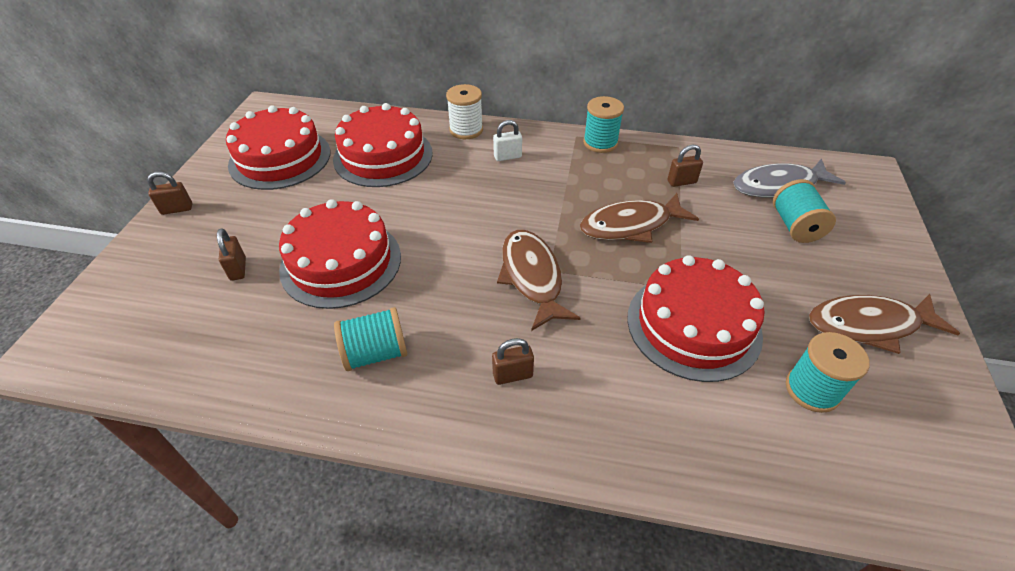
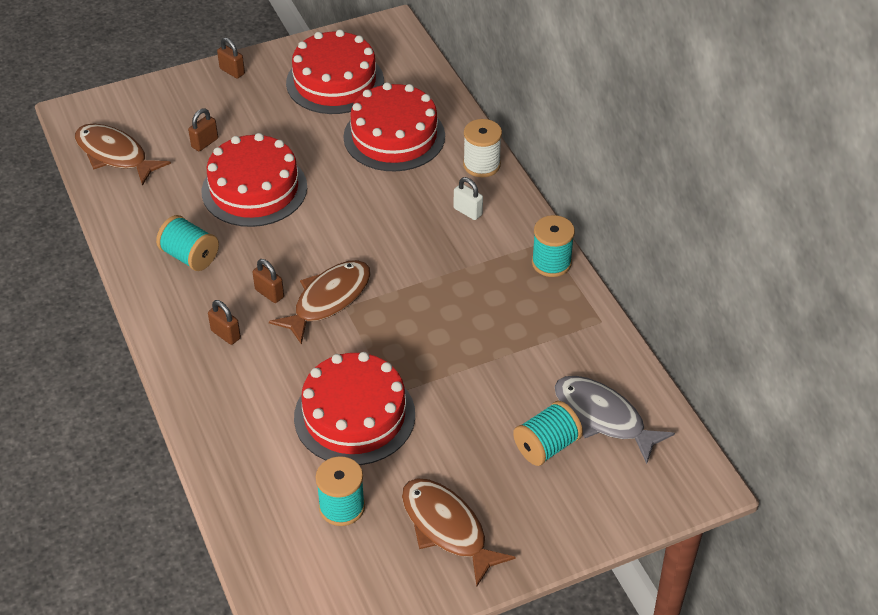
camera: 55 degrees right, 0 degrees up
(631, 225) = (444, 333): brown fish -> brown fish (115, 155)
(681, 182) = (542, 344): brown padlock -> brown padlock (269, 293)

